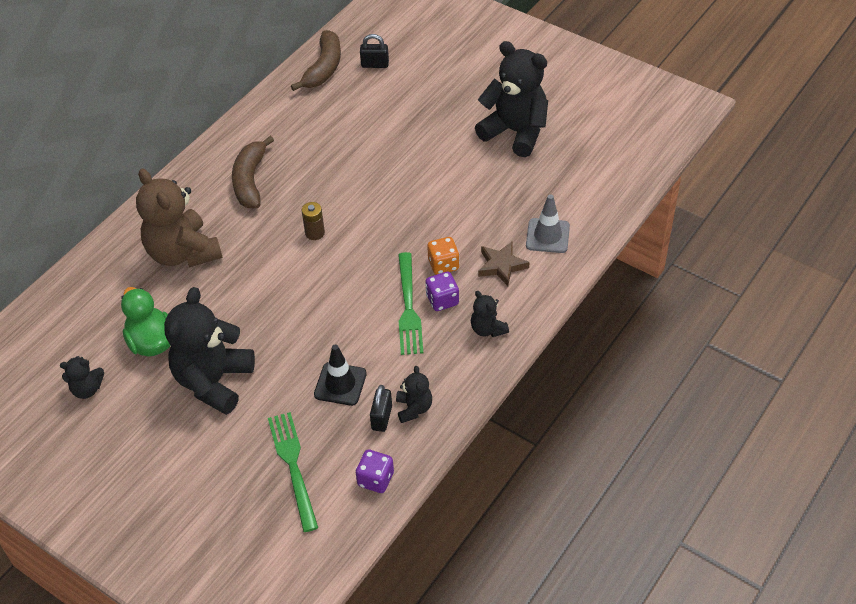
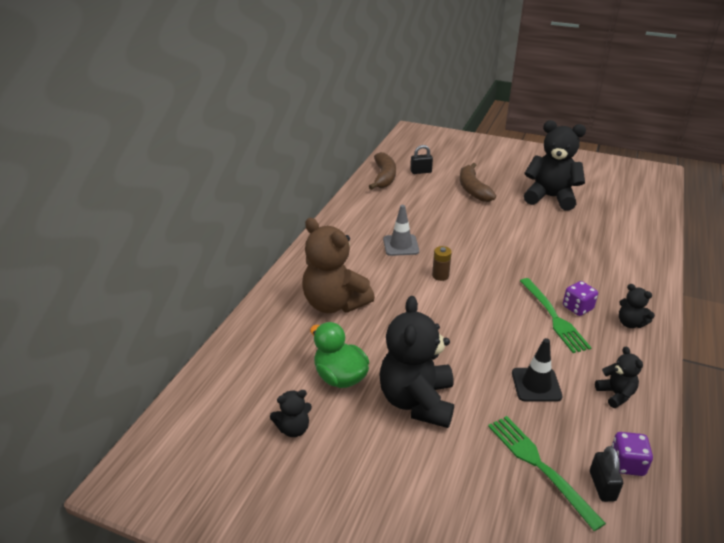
camera: 15 degrees left, 15 degrees down
(250, 180) = (366, 248): brown banana -> brown banana (473, 189)
(381, 417) = (593, 407): black padlock -> black padlock (602, 486)
(443, 265) = (560, 283): orange dice -> none
(501, 266) = (606, 278): brown star -> none
(547, 236) = (625, 255): grey traffic cone -> grey traffic cone (401, 245)

